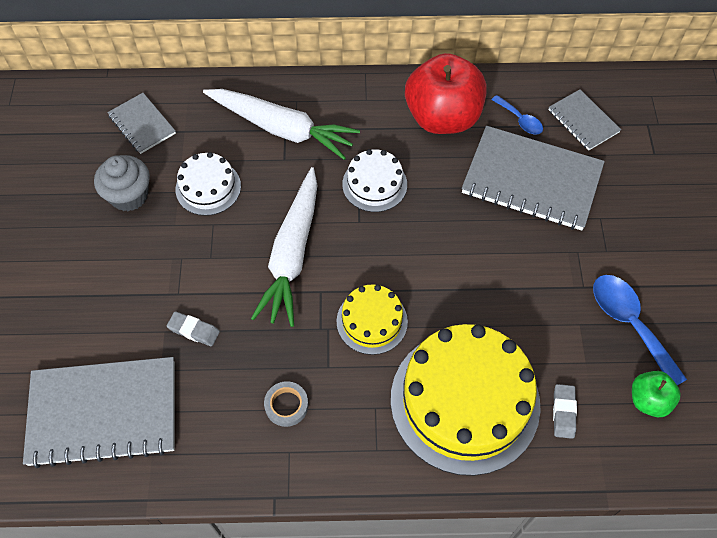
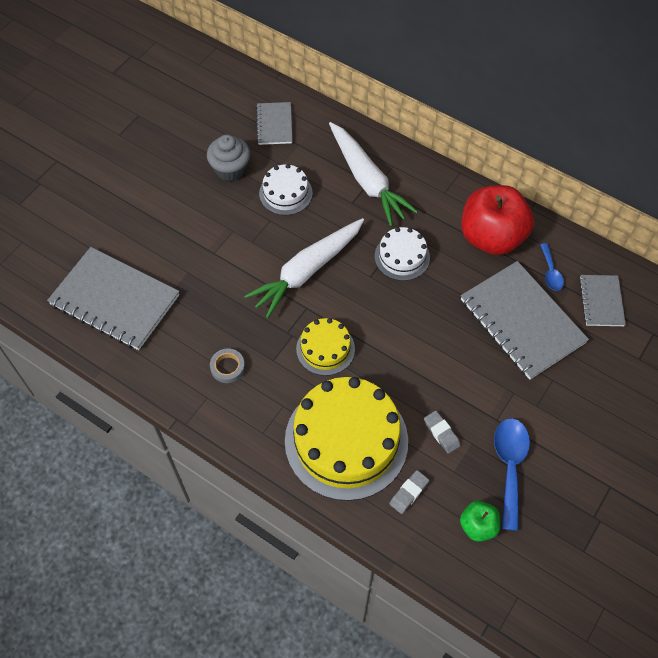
camera: 35 degrees right, 0 degrees up
(194, 330) = (206, 283): grey eraser -> grey eraser (441, 433)

